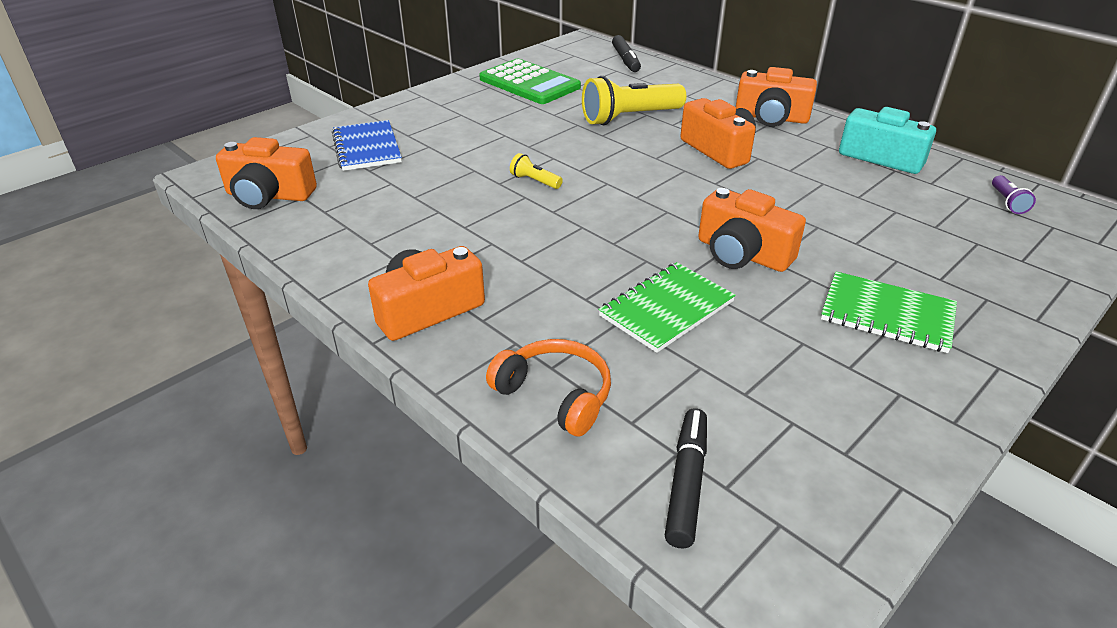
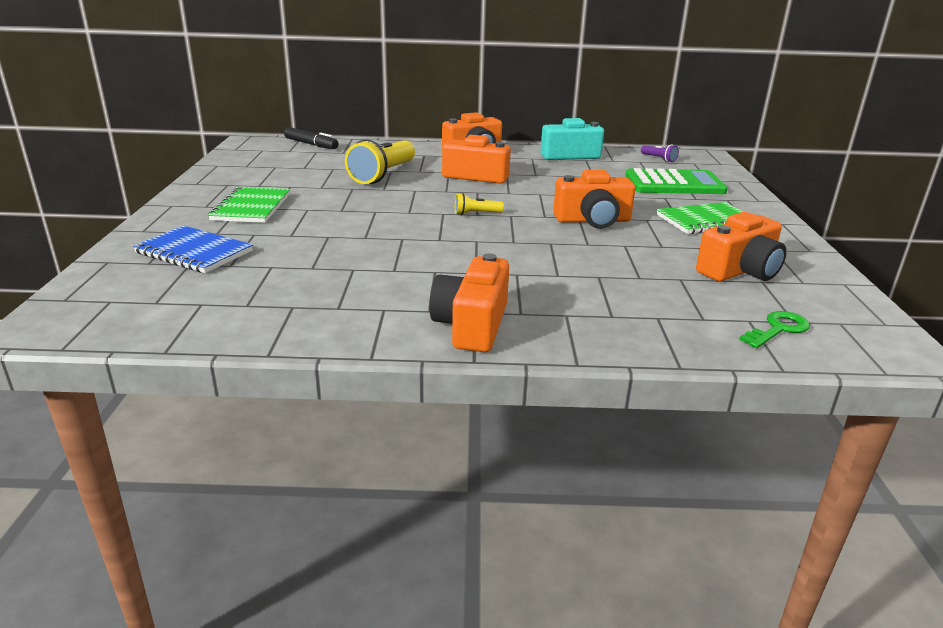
camera: 45 degrees left, 10 degrees down
(269, 195) = (160, 315): orange camera -> orange camera (740, 271)
(529, 83) = (260, 174): green calculator -> green calculator (674, 184)
(535, 181) = (390, 228): yellow flashlight -> yellow flashlight (476, 214)
(555, 395) = (643, 327): orange headphones -> none
(666, 309) = (610, 260): green notebook -> green notebook (251, 207)
(686, 483) = (778, 329): black marker -> green key

